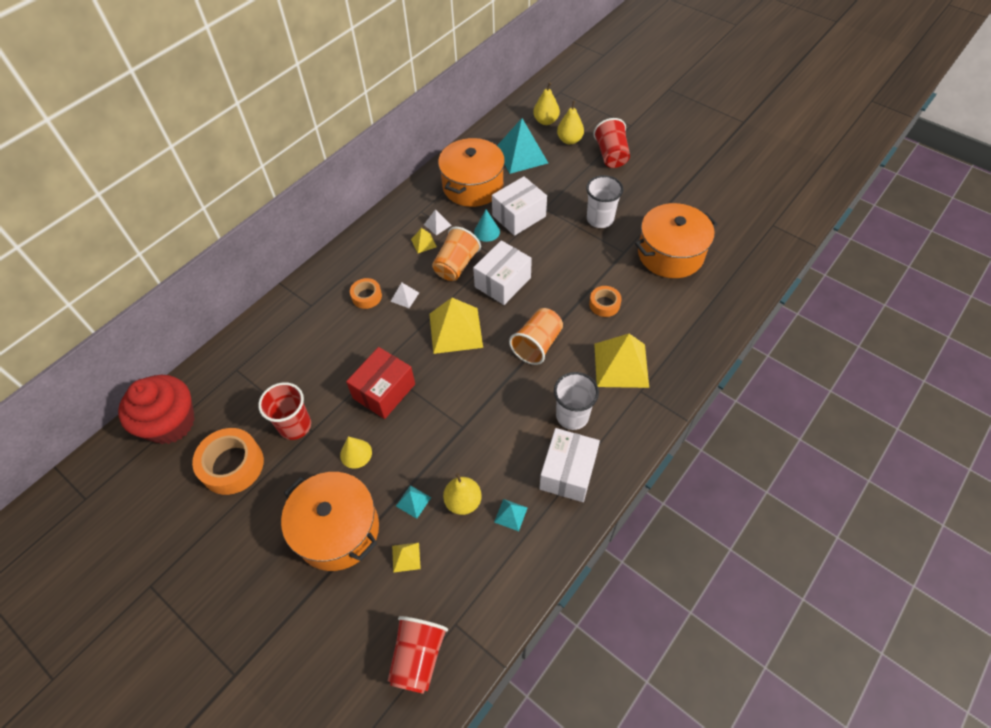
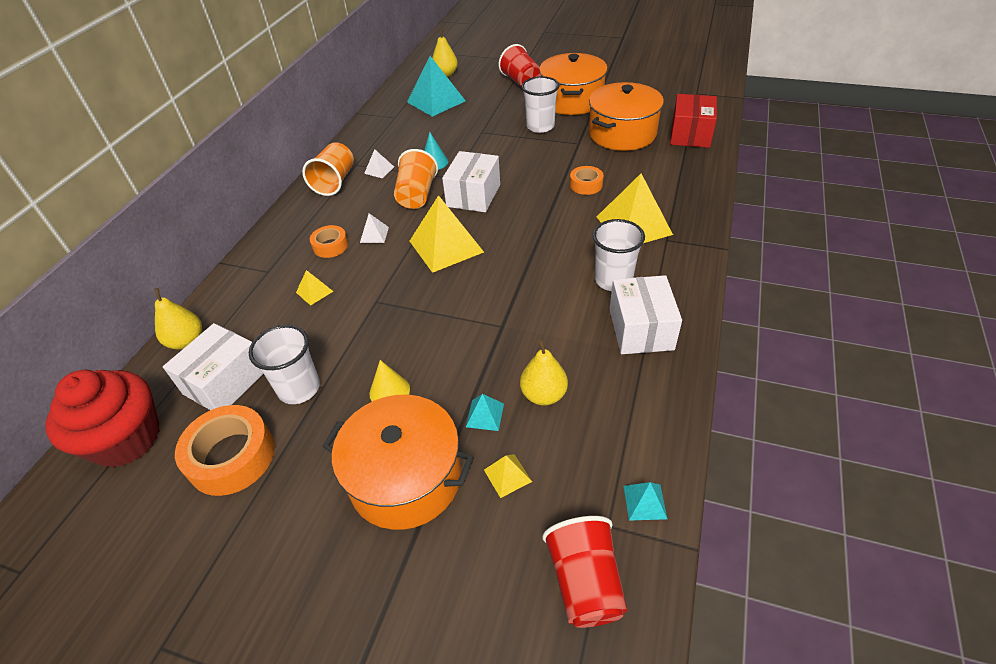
camera: 20 degrees left, 10 degrees down
(295, 426) = (299, 388): red cup -> white cup
(384, 391) = (393, 322): red box -> red box (690, 134)
(423, 243) = (372, 187): yellow pyramid -> yellow pyramid (314, 292)
(473, 186) = (400, 133): orange pot -> orange pot (572, 100)
(510, 514) = (604, 388): turquoise pyramid -> turquoise pyramid (644, 502)
(519, 216) = (460, 143): white box -> white box (225, 382)
(537, 344) = (539, 233): orange cup -> orange cup (335, 182)
(569, 140) = (476, 81): yellow pear -> yellow pear (187, 341)

